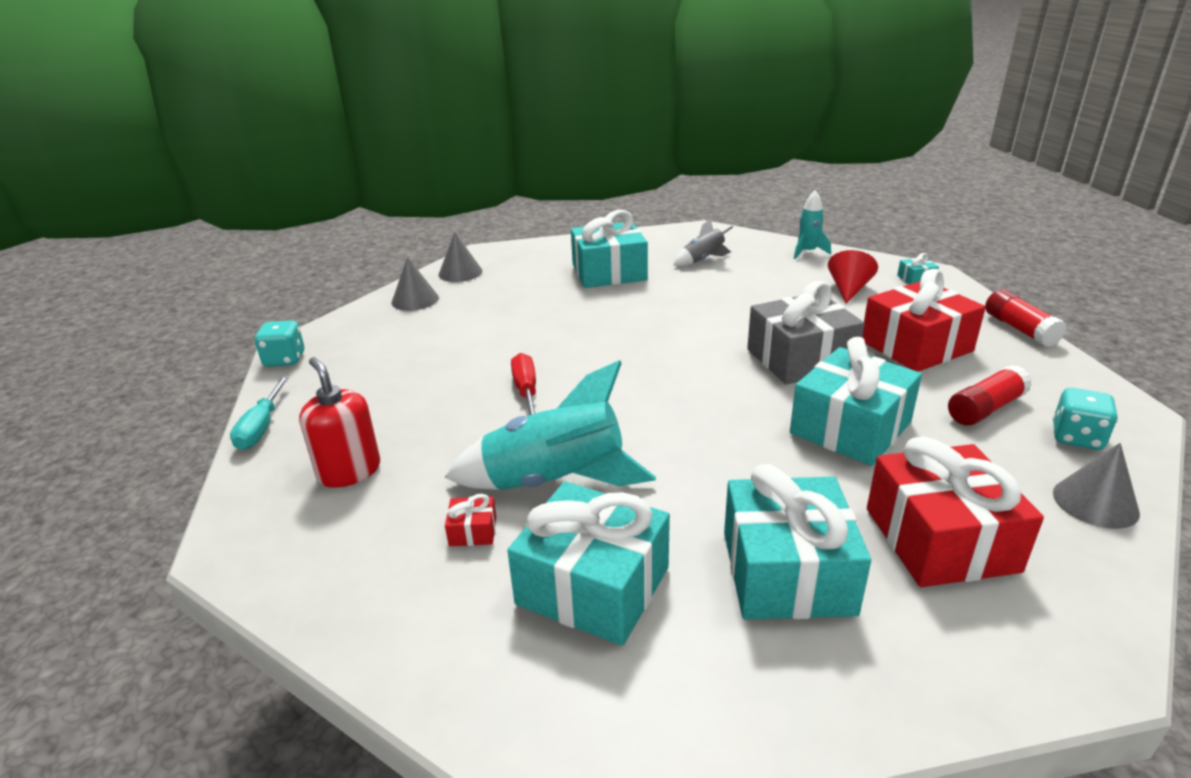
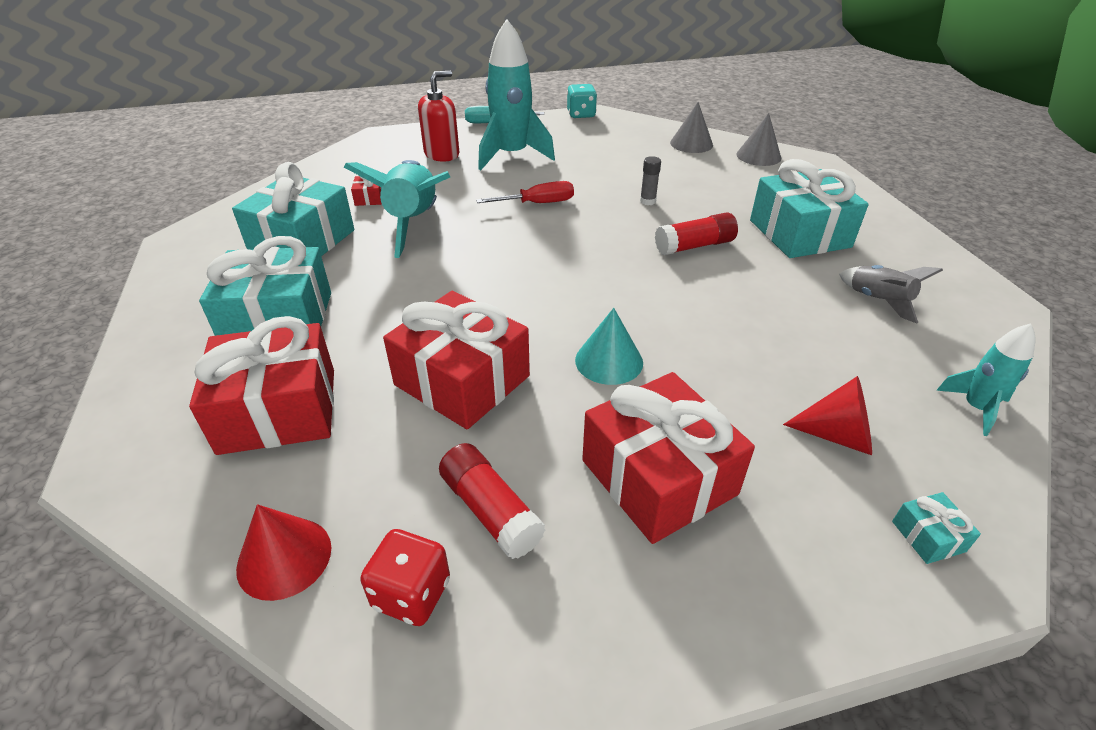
camera: 85 degrees right, 10 degrees up
(386, 410) = (512, 155): none -> turquoise rocket
(537, 329) = (647, 201): none -> grey glue stick
(800, 359) = (609, 361): grey gift -> turquoise cone
(850, 428) = (462, 380): turquoise gift -> red gift
(1019, 329) = (750, 644): red glue stick -> red glue stick (694, 246)
(1076, 437) = (411, 594): turquoise dice -> red dice
(1095, 502) = (284, 557): grey cone -> red cone

